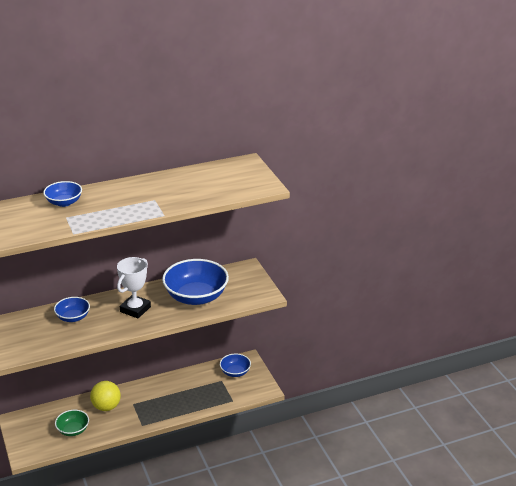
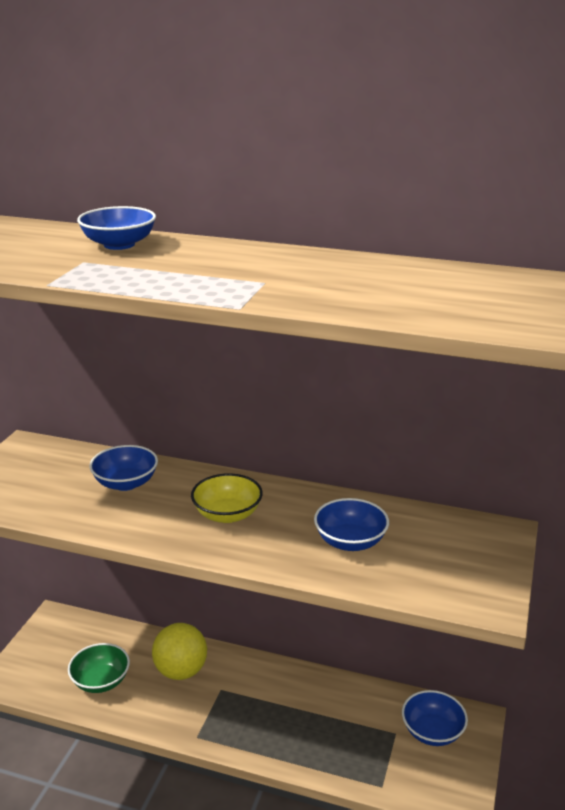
camera: 40 degrees right, 5 degrees down
(135, 309) = (227, 514): white trophy -> yellow bowl
(196, 297) = (350, 541): blue bowl -> blue bowl, size x0.53

